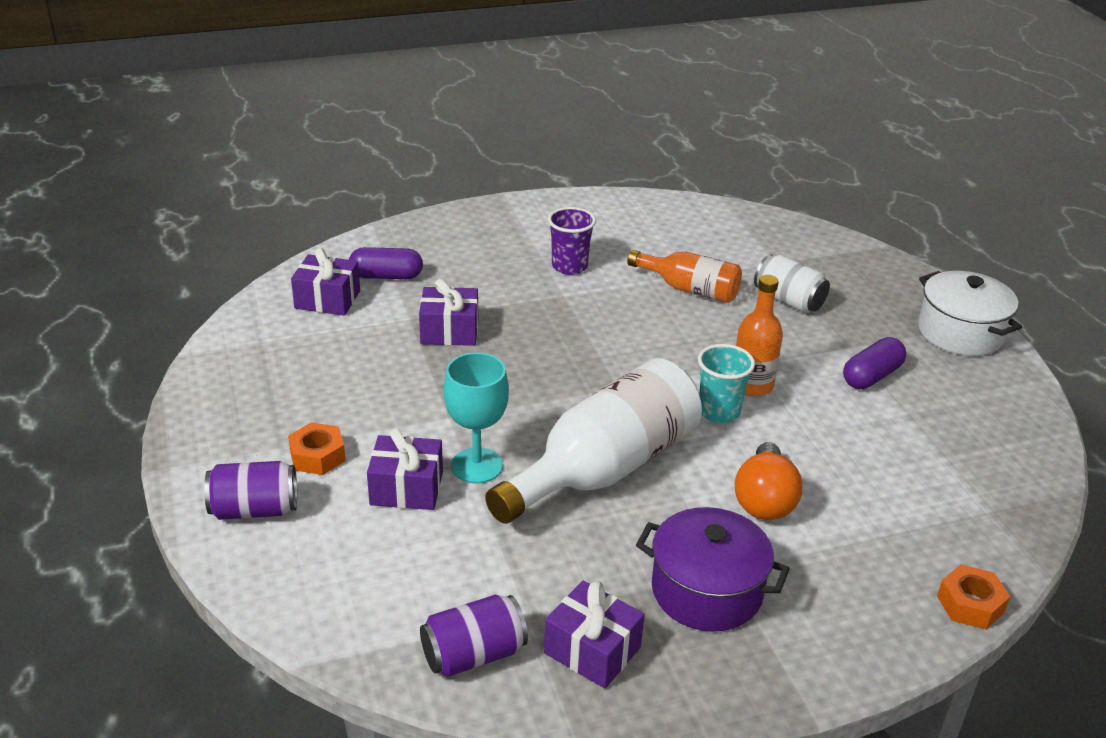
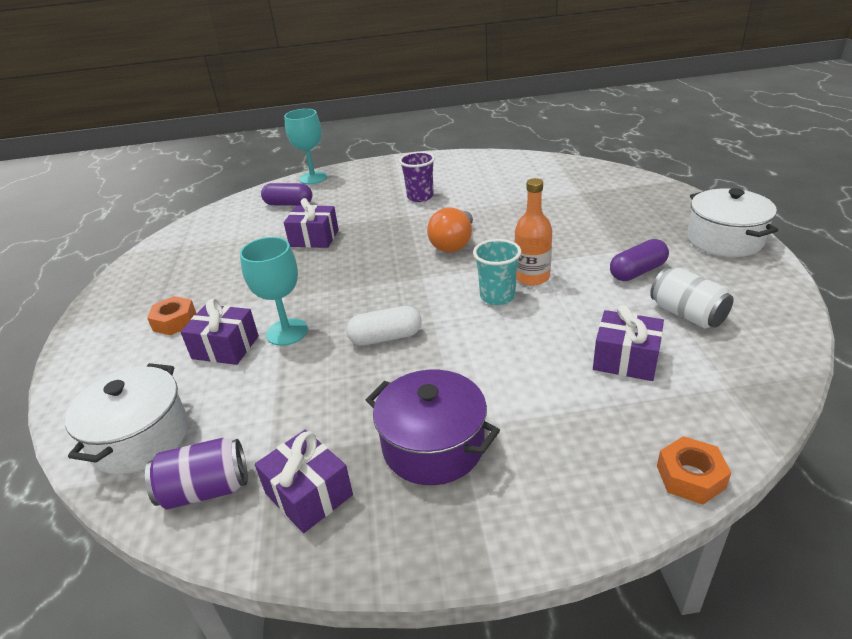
camera: 15 degrees right, 0 degrees up
(254, 510) = (107, 359): purple can -> none
(327, 299) = (241, 219): purple gift -> purple gift (625, 359)
(361, 604) = (140, 438): none -> white pot
(401, 232) = (313, 178): none -> turquoise goblet
(604, 469) = (386, 337): white bottle -> white capsule
(690, 289) = (505, 210): orange bottle -> none
(764, 500) = (513, 368): orange light bulb -> orange light bulb (453, 244)
(788, 301) = (581, 217): white can -> white can (687, 314)

